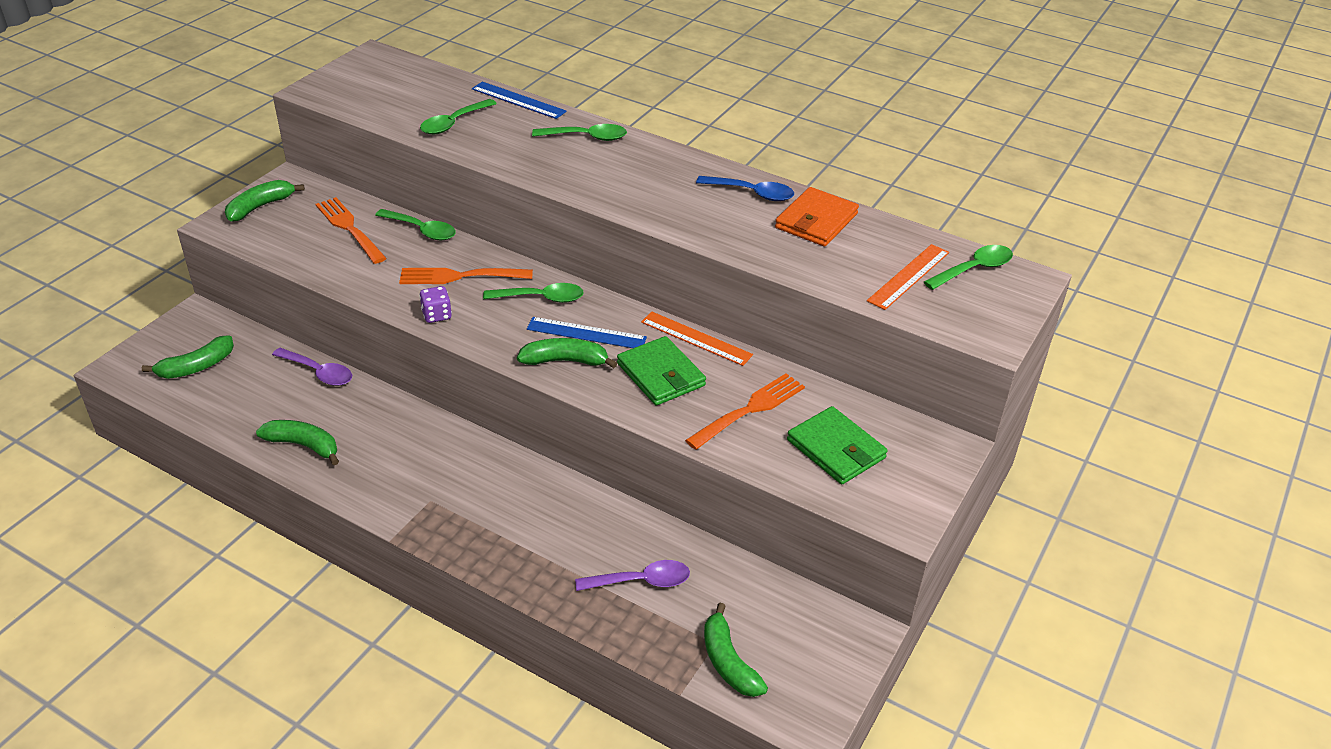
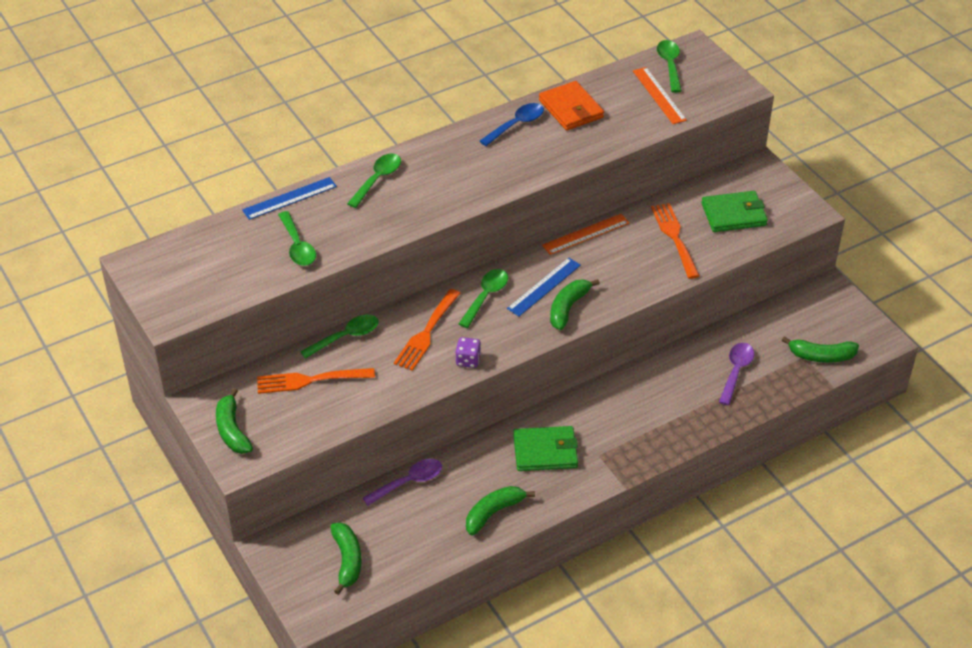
camera: 60 degrees left, 5 degrees up
(660, 374) = (613, 266): green wallet -> green wallet (545, 451)

